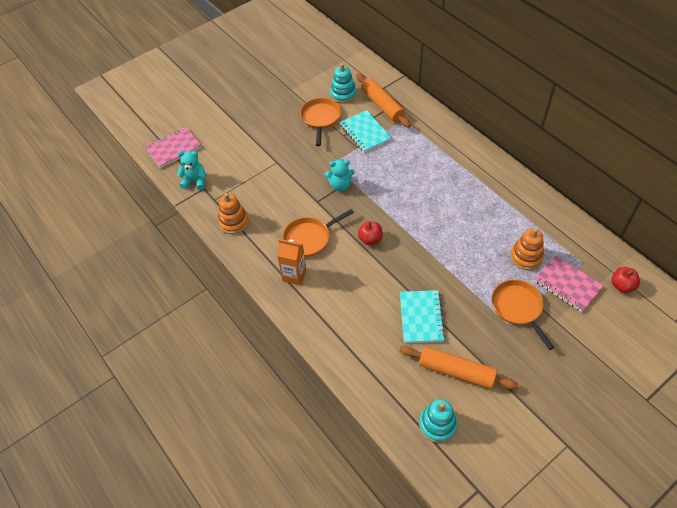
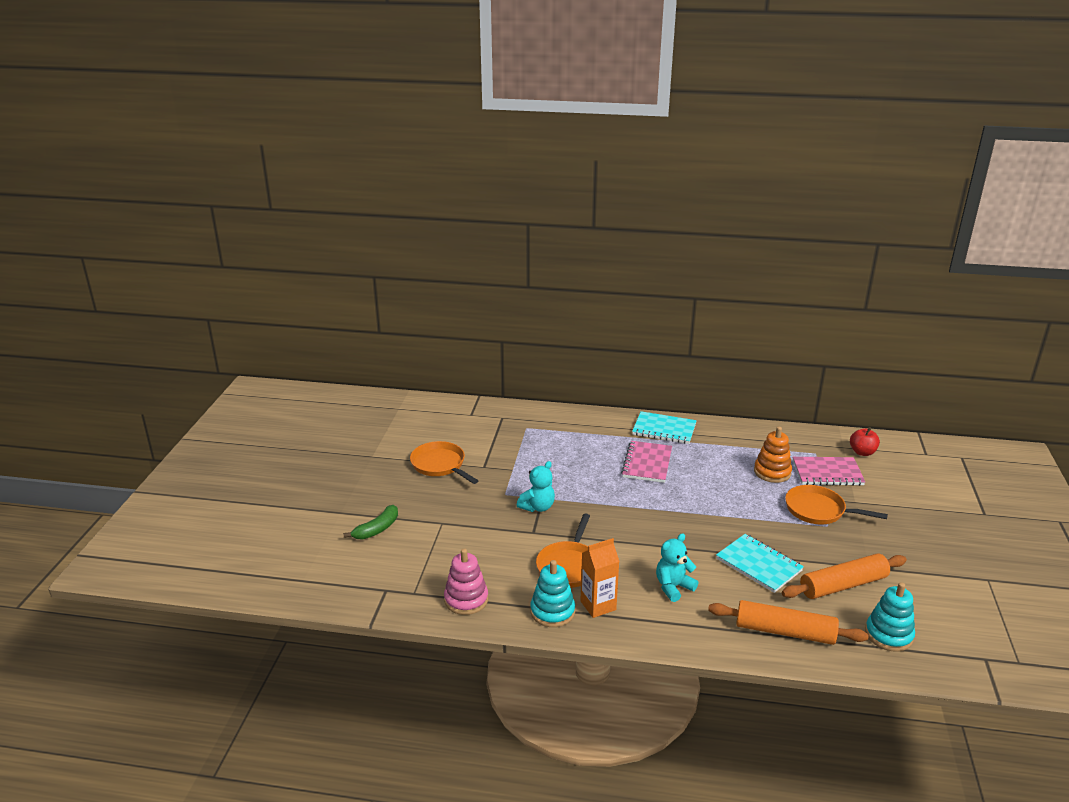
camera: 45 degrees left, 25 degrees down
(174, 148) = (293, 574): pink notebook -> pink notebook (647, 463)
(195, 181) = (365, 589): turquoise teddy bear -> turquoise teddy bear (673, 587)
(233, 222) = (466, 600): orange stacking toy -> pink stacking toy
(240, 145) = (377, 529): none -> green banana
(343, 94) = (437, 435): turquoise stacking toy -> turquoise stacking toy (552, 611)
(365, 132) = (503, 454): turquoise notebook -> turquoise notebook (664, 429)
(370, 239) = (628, 533): red apple -> none
(382, 105) = (490, 426): orange rolling pin -> orange rolling pin (785, 631)

